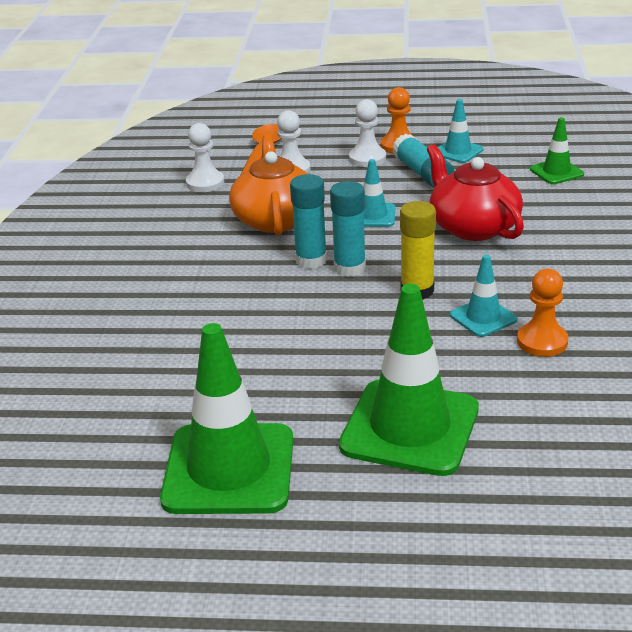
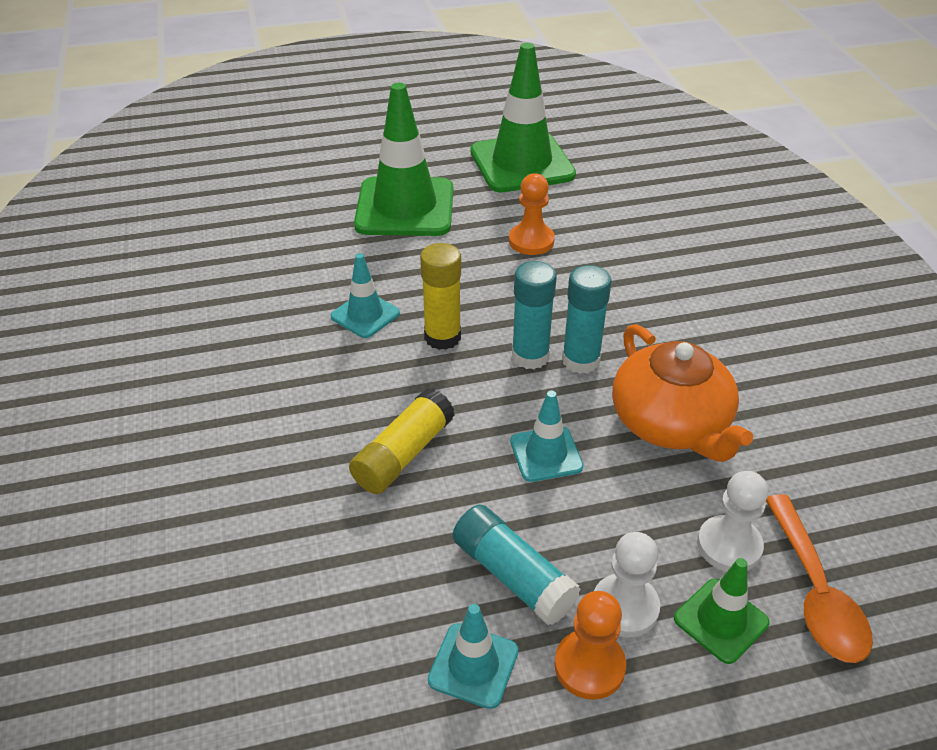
camera: 160 degrees right, 10 degrees up
(205, 183) = (832, 485): white pawn -> none
(473, 227) = (403, 454): red teapot -> yellow glue stick
(542, 341) = (304, 297): orange pawn -> orange pawn (531, 241)
(556, 172) = (288, 625): green traffic cone -> green traffic cone (721, 620)

